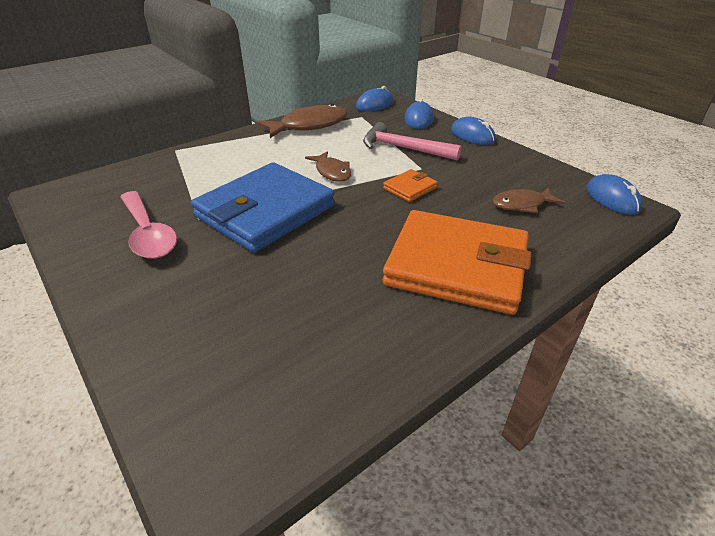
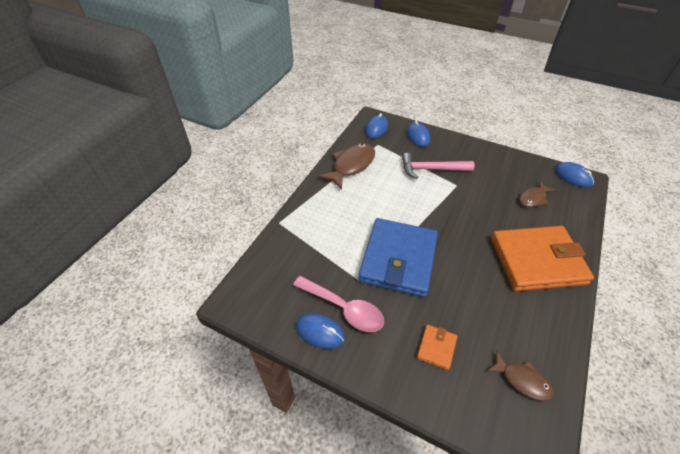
camera: 25 degrees left, 10 degrees up
(332, 172) = (407, 208): brown fish -> brown fish (522, 380)
(410, 188) = (464, 206): orange wallet -> orange wallet (436, 348)
(472, 135) = (462, 143): blue mouse -> blue mouse (320, 332)

